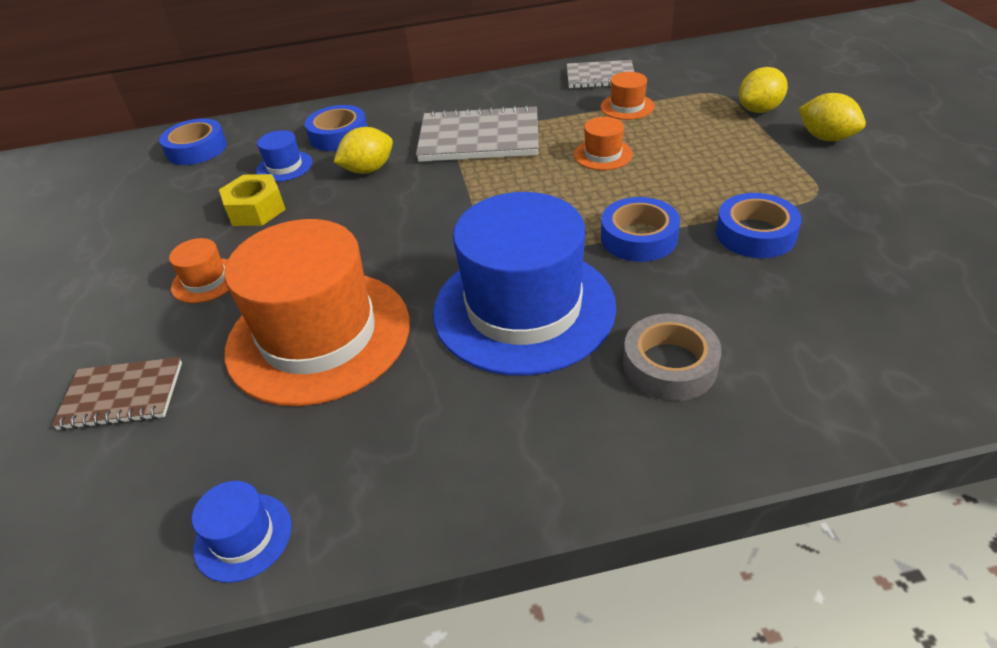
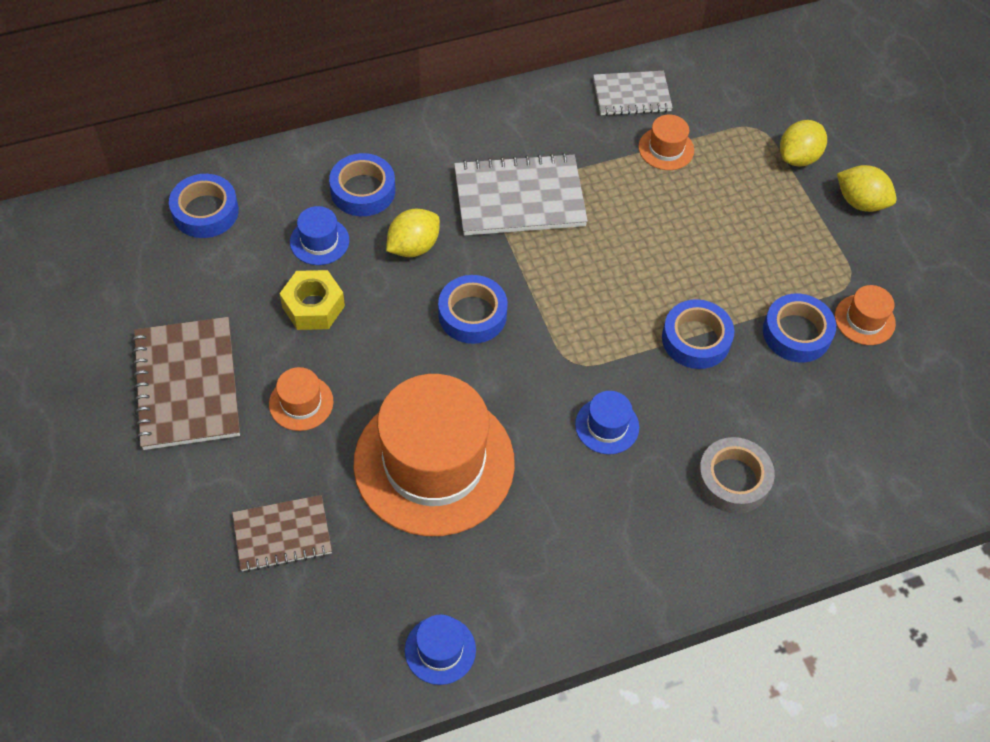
camera: 15 degrees left, 15 degrees up
(106, 265) = (187, 385): none -> brown notebook
(406, 216) = (472, 314): none -> blue tape
(524, 308) = (607, 426): blue hat -> blue hat, size x0.41
(603, 154) = (650, 225): orange hat -> orange hat (864, 320)

